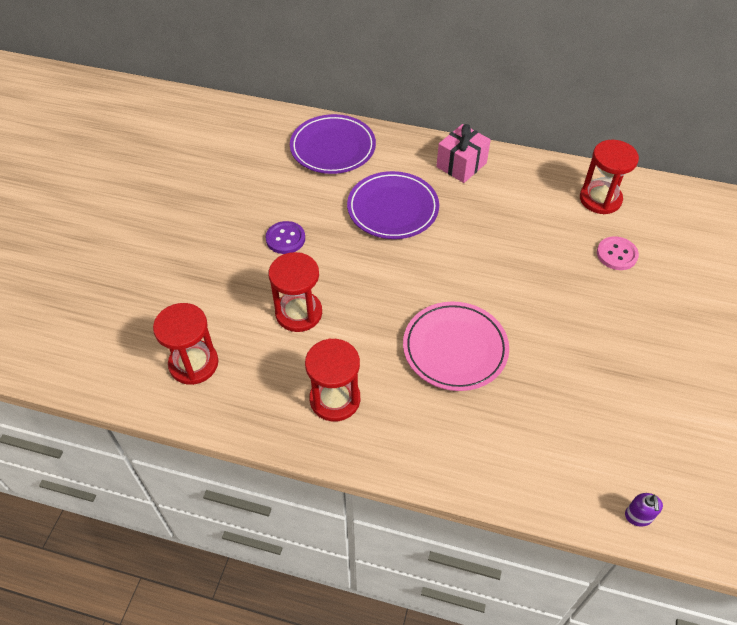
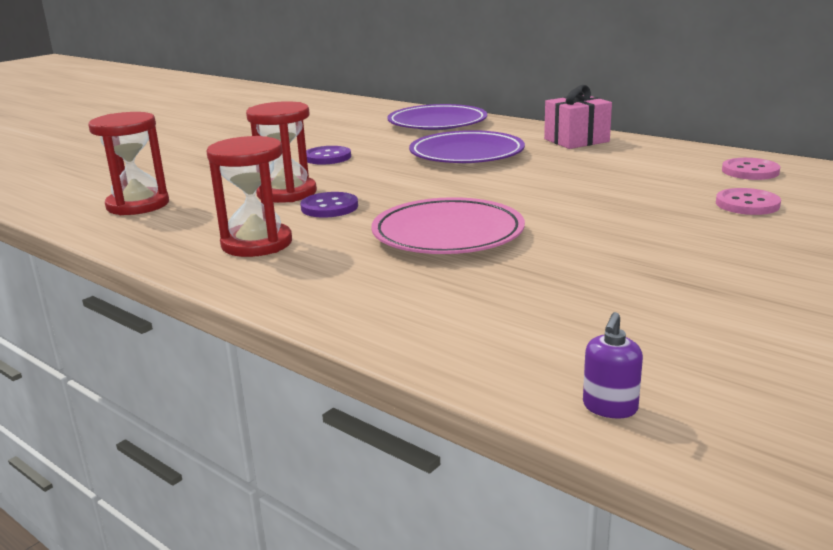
camera: 25 degrees right, 30 degrees down
(348, 329) = (329, 207): none -> purple button
(600, 199) = (750, 171): red hourglass -> pink button

